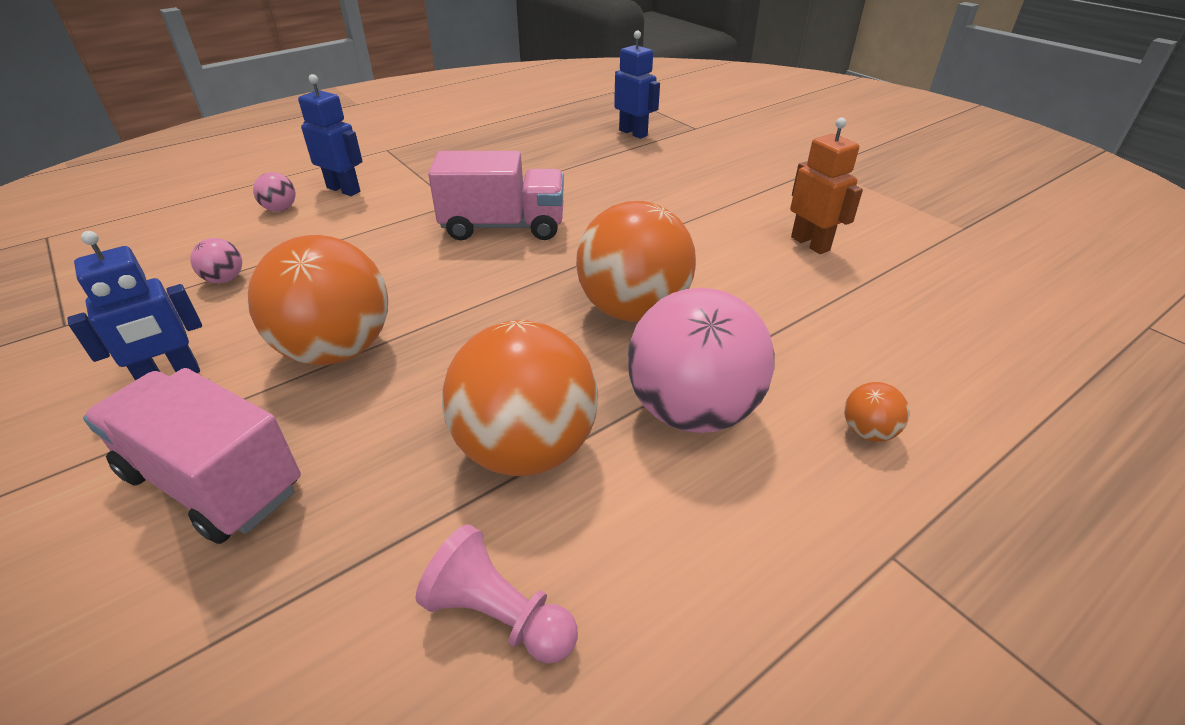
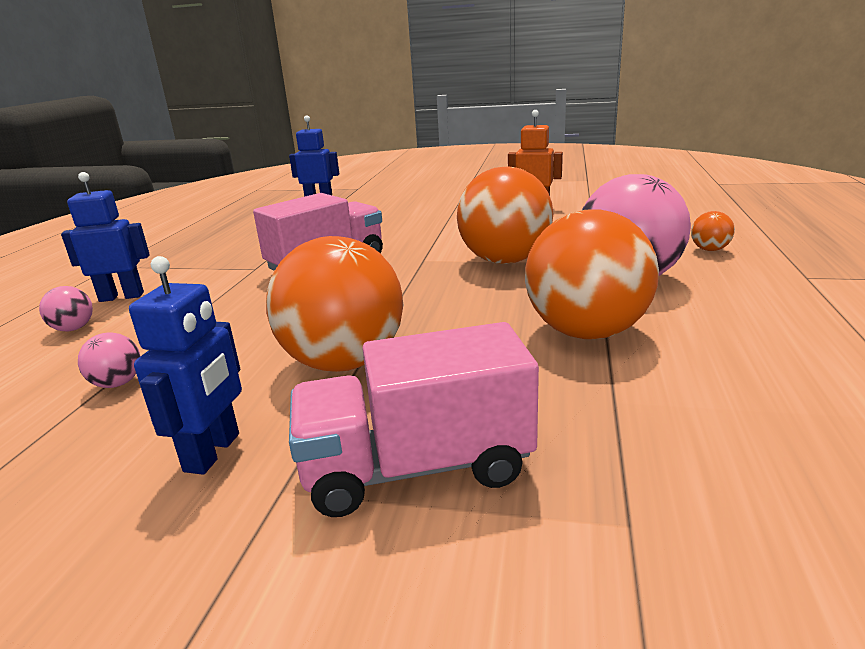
camera: 40 degrees left, 15 degrees down
(499, 615) = (735, 389): pink pawn -> none

